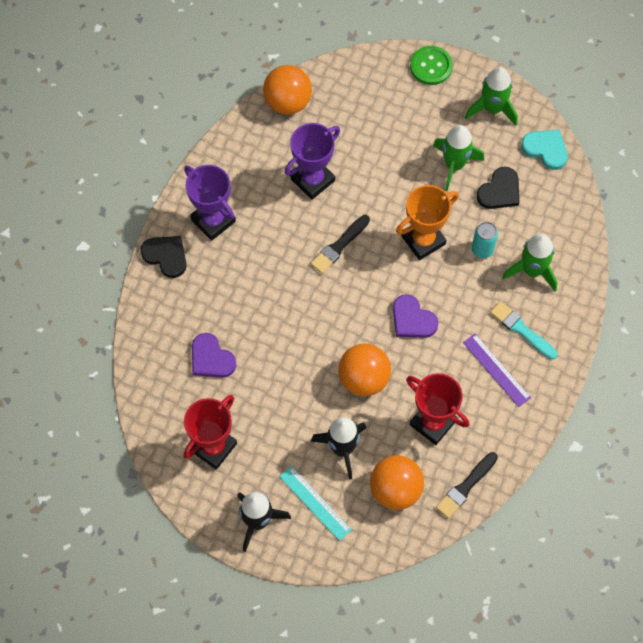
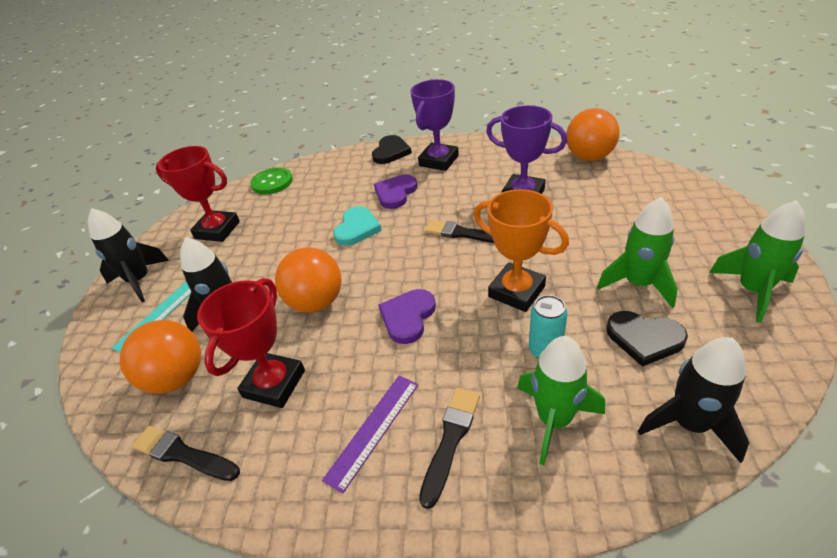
camera: 75 degrees right, 25 degrees down
(211, 358) = (305, 201): purple heart -> purple heart (395, 193)
(431, 66) = (740, 223): green button -> green button (272, 182)
(522, 330) = (450, 440): turquoise brush -> black brush
(546, 149) = (759, 367): turquoise heart -> turquoise heart (357, 228)
(563, 207) = (689, 424): none -> black rocket

